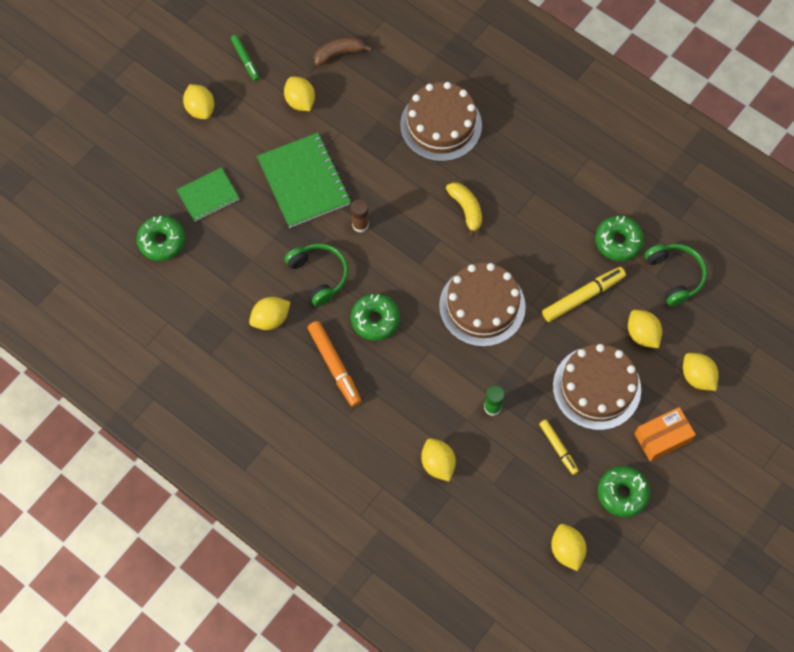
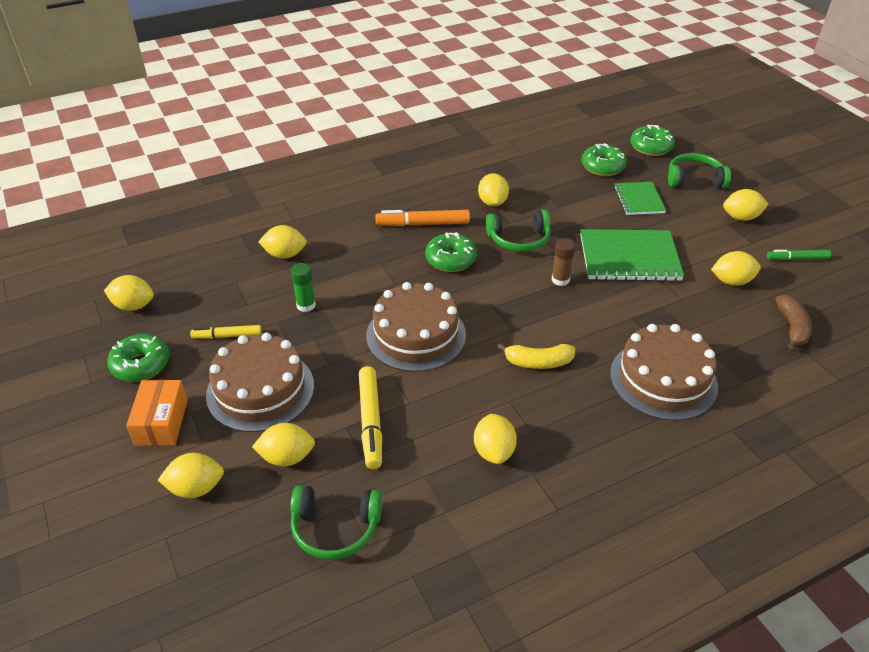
camera: 115 degrees right, 25 degrees down
(151, 157) = (694, 180): none -> green headphones
(564, 209) = (494, 451): none -> yellow lemon
(618, 242) = (419, 487): green donut -> green donut (651, 147)

